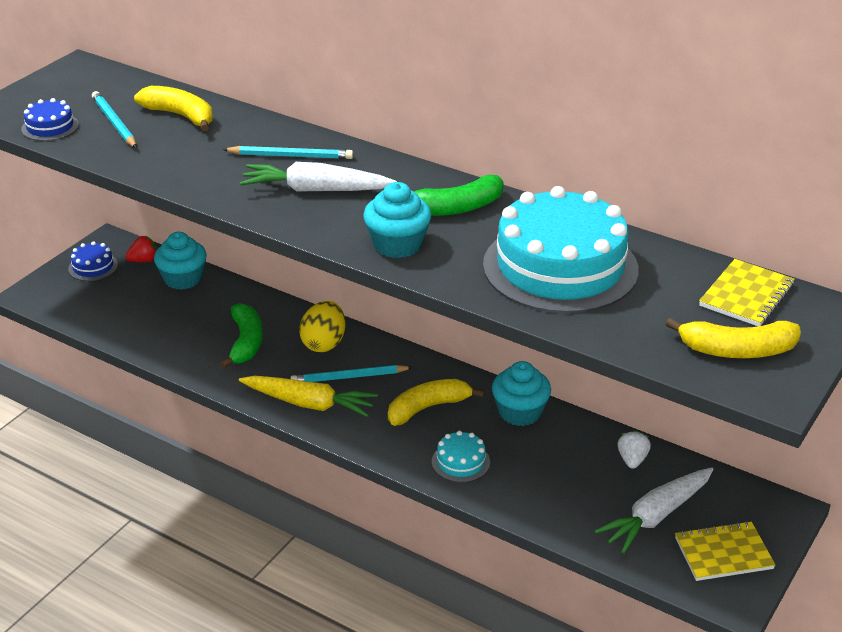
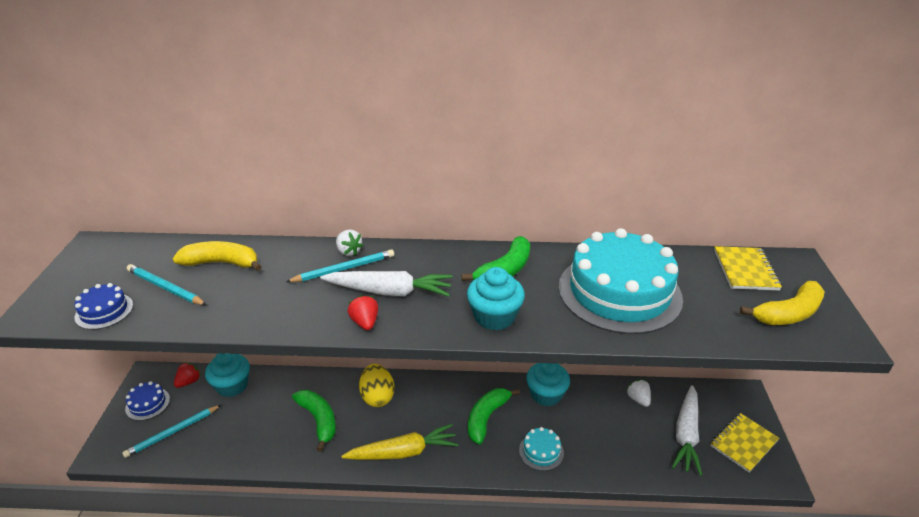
camera: 30 degrees left, 0 degrees up
(266, 209) = (365, 322): none -> red strawberry
(311, 141) = (349, 251): none -> white strawberry
(315, 190) = (389, 291): white carrot -> white carrot turned 150 degrees counterclockwise
(349, 377) = (415, 417): turquoise pencil -> turquoise pencil (173, 432)
(428, 408) = (486, 418): yellow banana -> green banana

